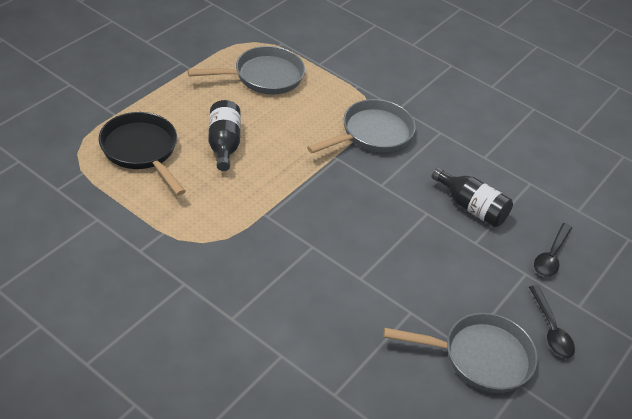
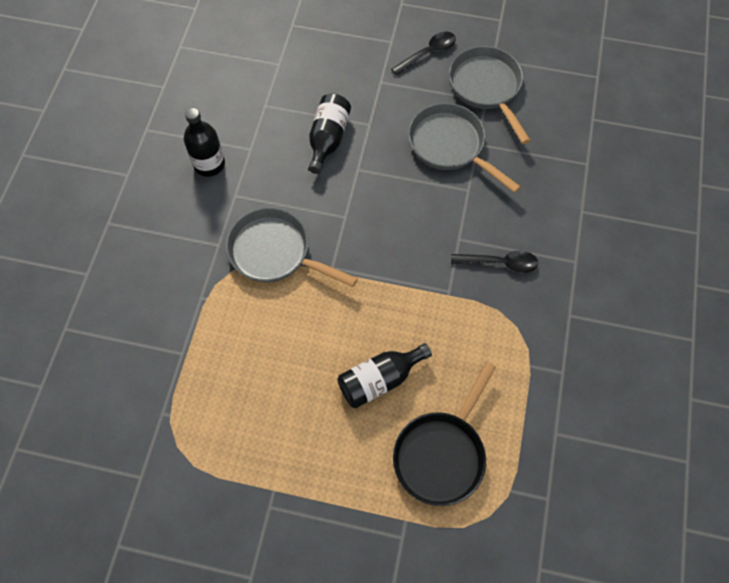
camera: 110 degrees left, 20 degrees up
(264, 77) = (241, 400): grey pan -> grey pan (450, 146)
(480, 129) = (209, 164): none -> black bottle
(551, 256) = (349, 70): black spoon -> black spoon (499, 263)

